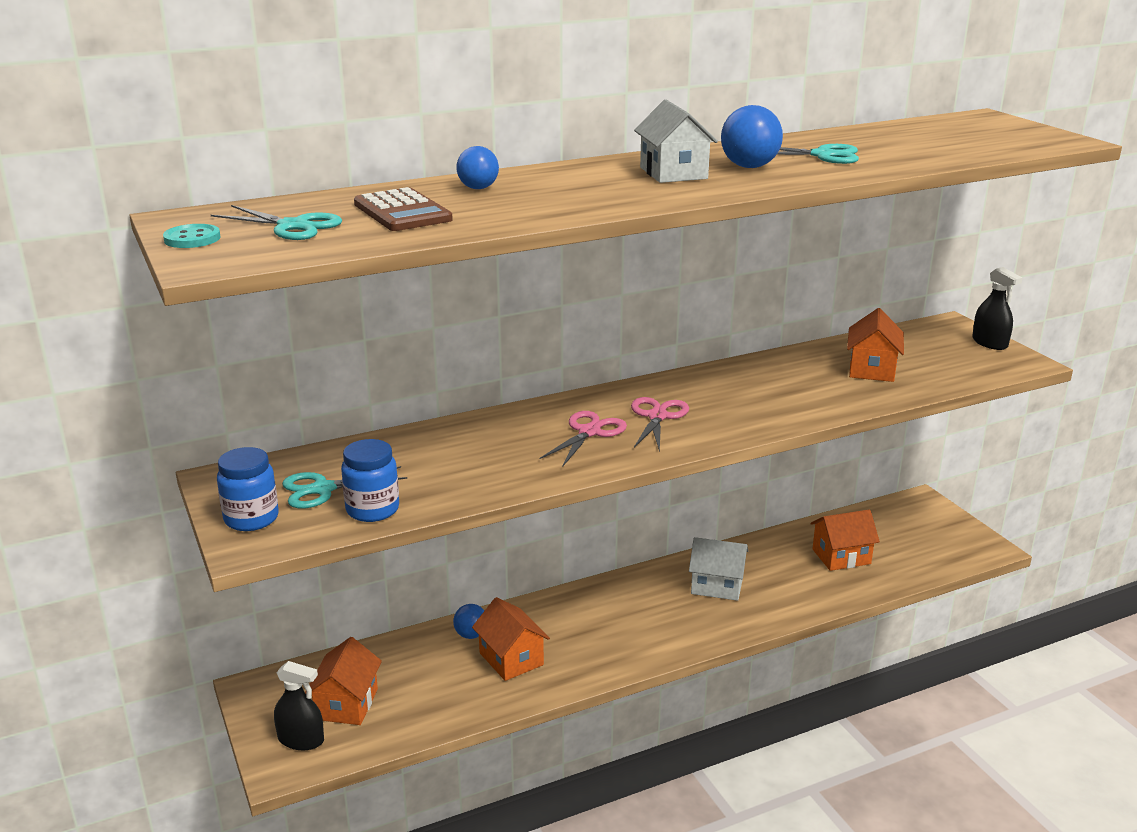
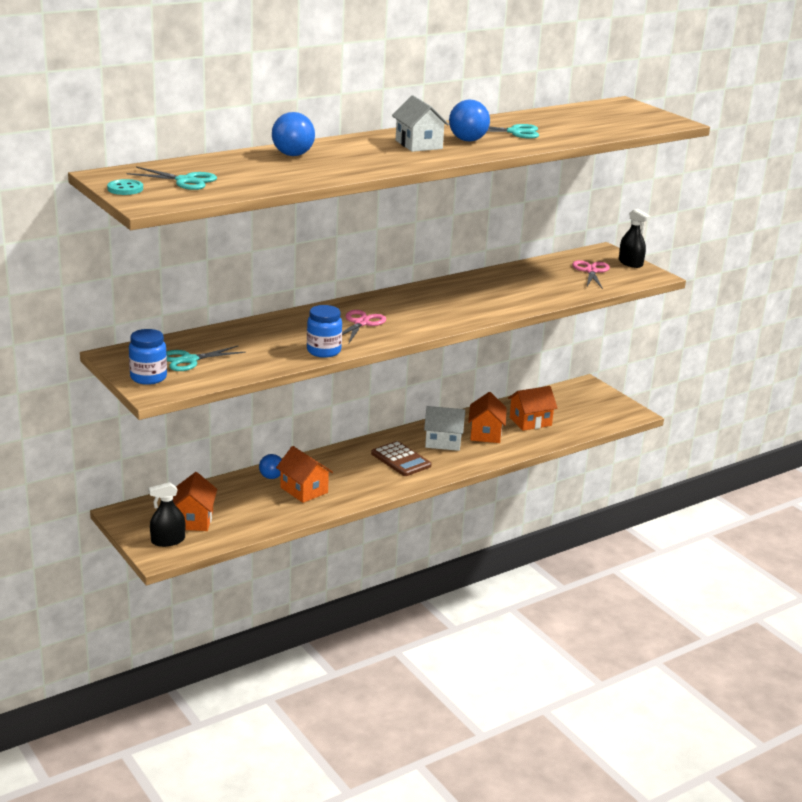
camera: 10 degrees left, 0 degrees up
(301, 739) = (168, 540): black spray bottle -> black spray bottle turned 150 degrees clockwise
(372, 510) = (228, 371): blue jar -> blue jar (324, 351)
(402, 212) = (251, 171): brown calculator -> brown calculator (401, 460)
(478, 188) = (293, 155): blue ball -> blue ball, size x1.53
(657, 416) = (406, 313): pink scissors -> pink scissors (591, 271)
(871, 369) = (549, 281): orange house -> orange house (485, 434)

